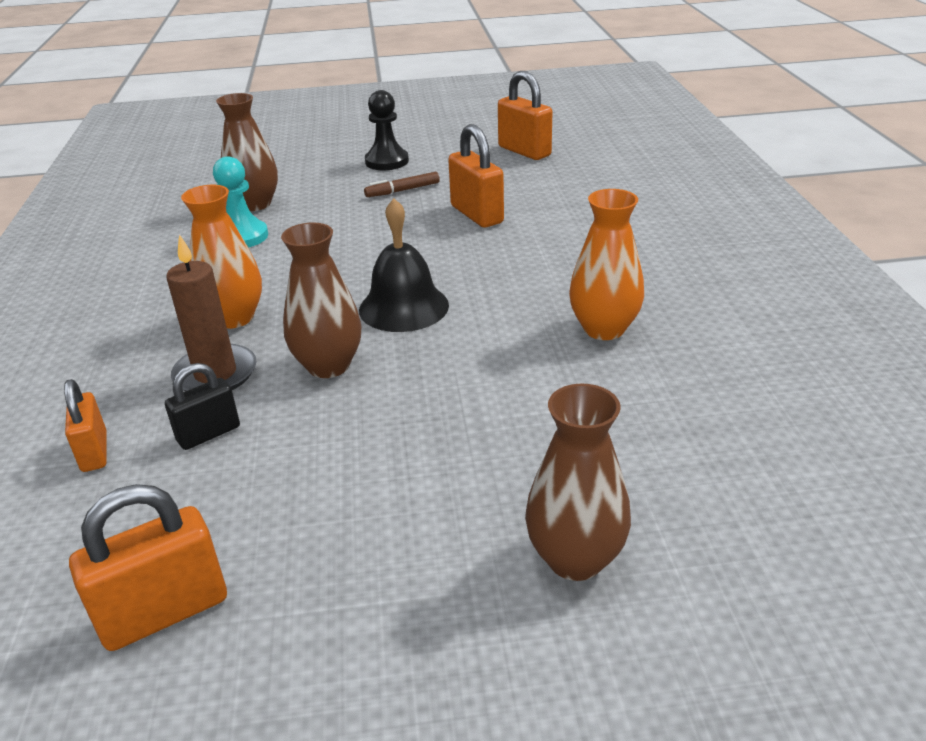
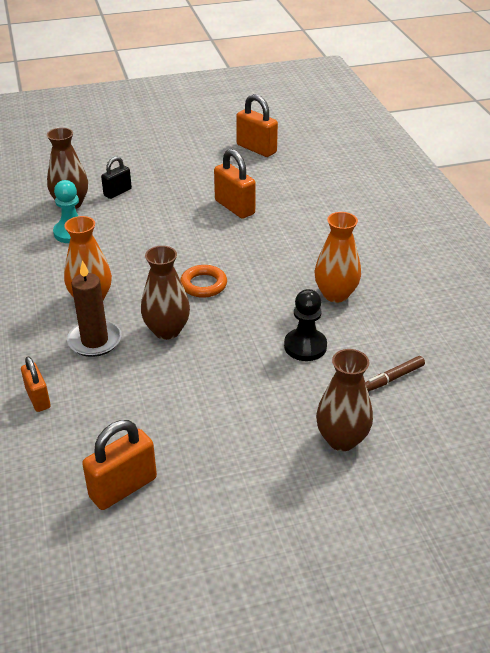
camera: 10 degrees left, 5 degrees up
(208, 434) = (106, 381): black padlock -> black padlock (117, 192)
(387, 161) = (157, 161): black pawn -> black pawn (305, 346)
(402, 190) = (176, 187): brown marker -> brown marker (393, 378)
(404, 307) = (203, 285): black bell -> orange ring

